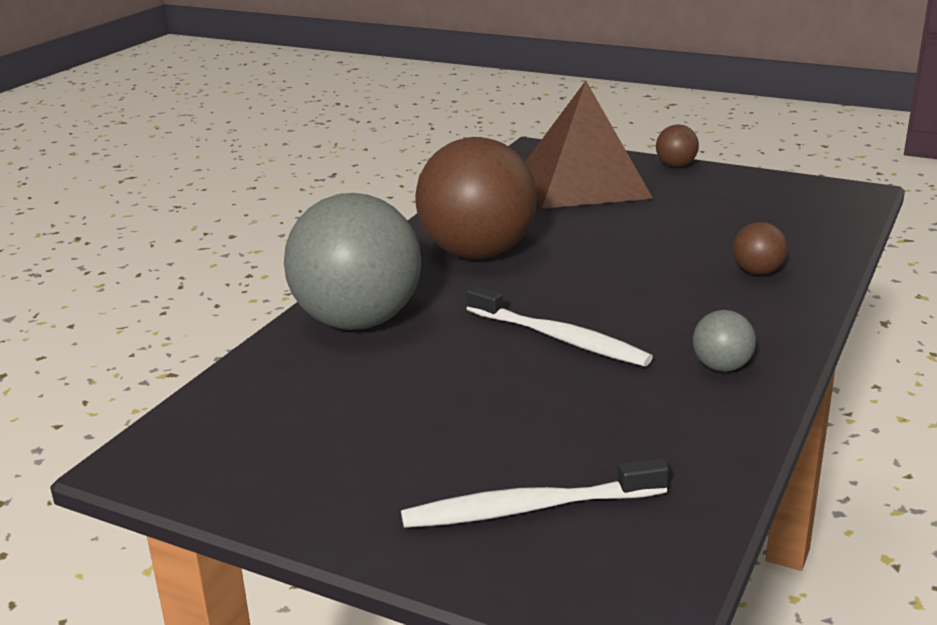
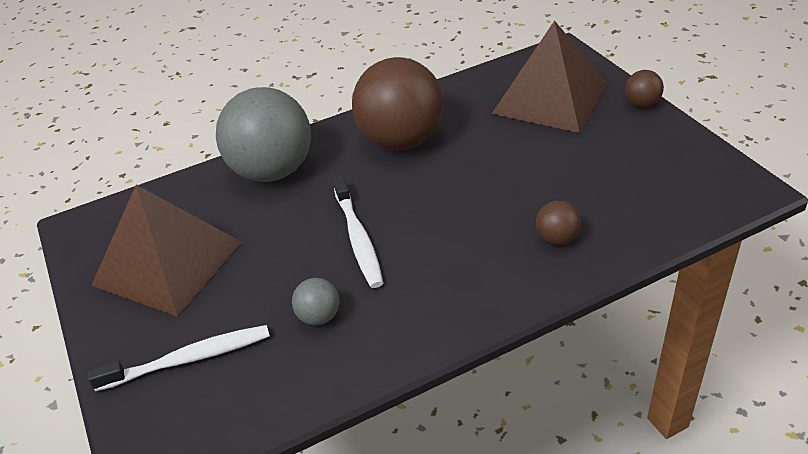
camera: 40 degrees right, 15 degrees up
(350, 442) = (168, 263): none -> brown pyramid
(529, 508) = (188, 359): white toothbrush -> white toothbrush turned 135 degrees clockwise
(721, 367) = (419, 312): grey ball -> grey ball (319, 317)

